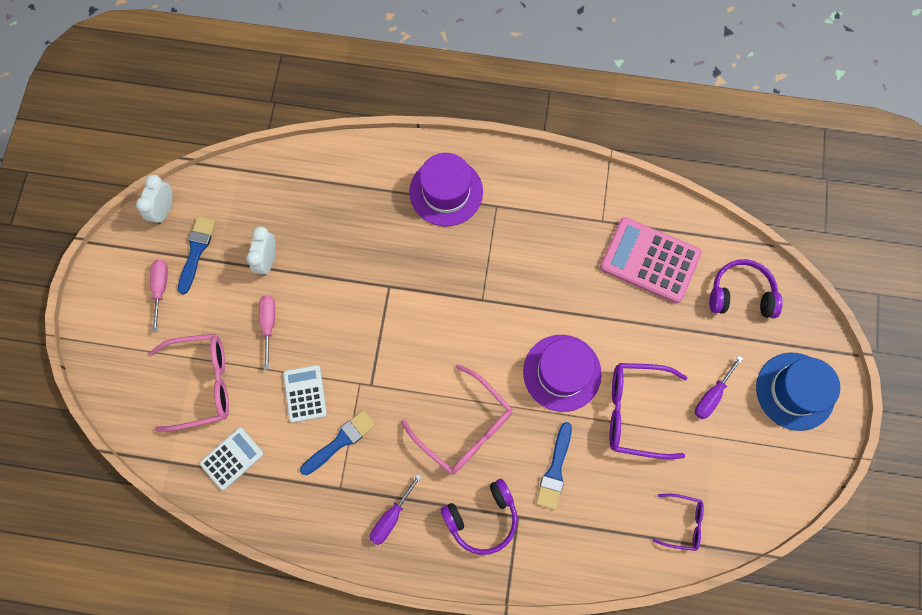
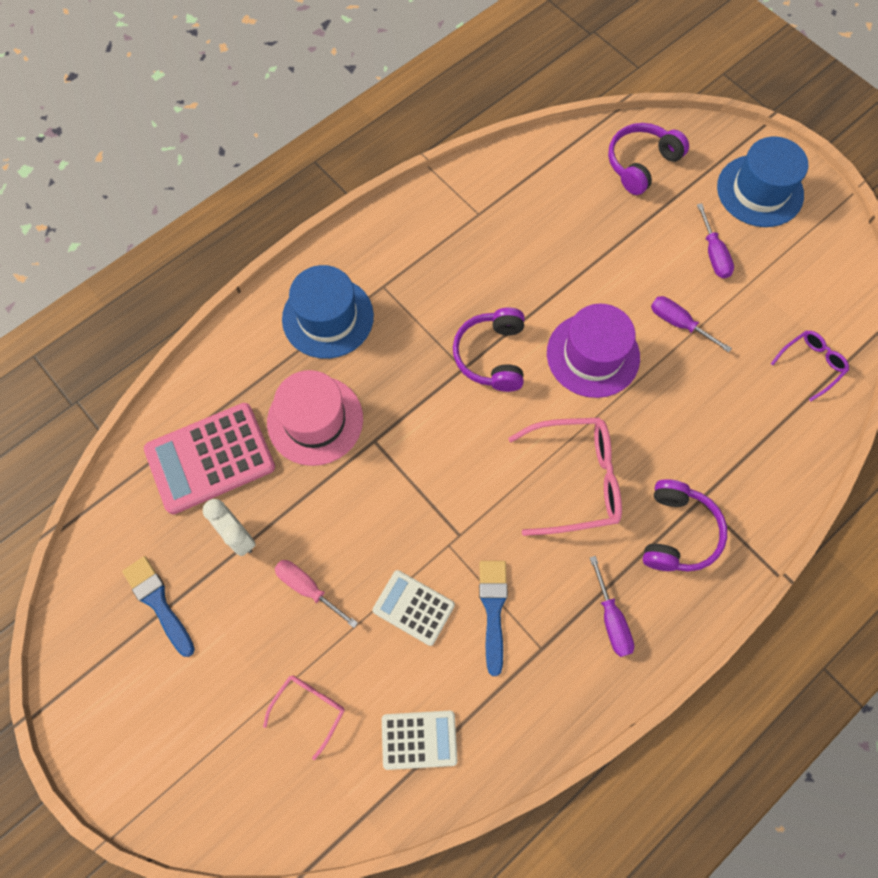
camera: 50 degrees left, 5 degrees down
(160, 289) = (164, 674): pink screwdriver -> none
(164, 209) = (79, 602): white clock -> none
(202, 383) = (309, 709): pink glasses -> pink glasses, size x0.55
(232, 458) = (419, 739): white calculator -> white calculator turned 90 degrees clockwise
(373, 242) = (315, 420): none -> pink hat
(446, 192) = (328, 317): purple hat -> blue hat
(506, 310) = (492, 356): none -> purple headphones
(555, 470) = (681, 432): blue brush -> none
(635, 411) = (679, 324): purple glasses -> purple screwdriver
(649, 260) = (549, 206): pink calculator -> pink calculator (210, 458)

